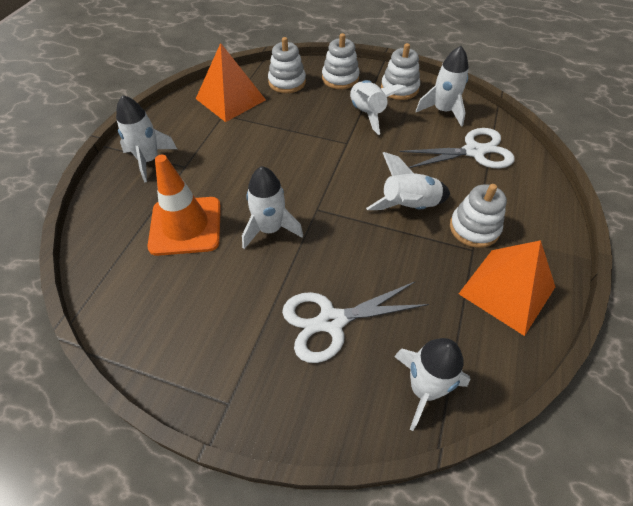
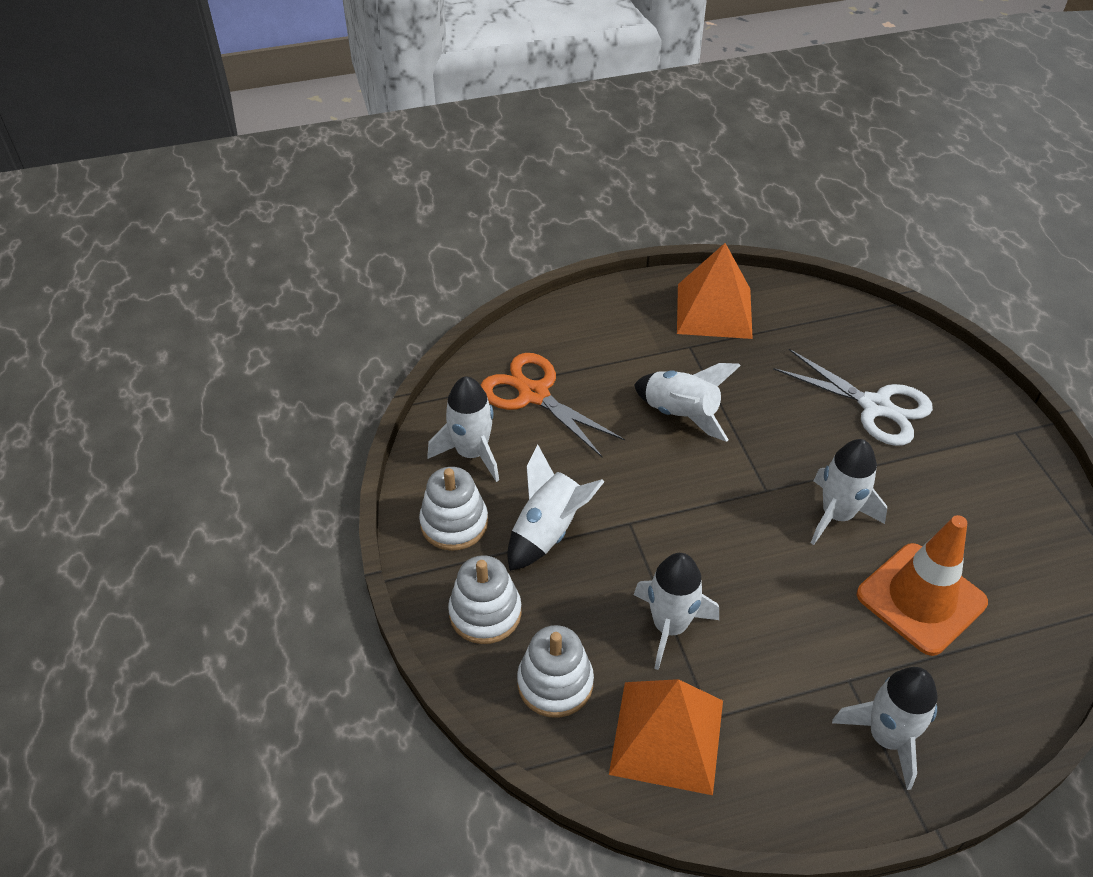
camera: 125 degrees left, 5 degrees down
(424, 389) = (862, 326): white rocket -> white rocket (669, 626)
(474, 151) = (533, 394): white scissors -> orange scissors
(474, 228) = (660, 354): white stacking toy -> none

